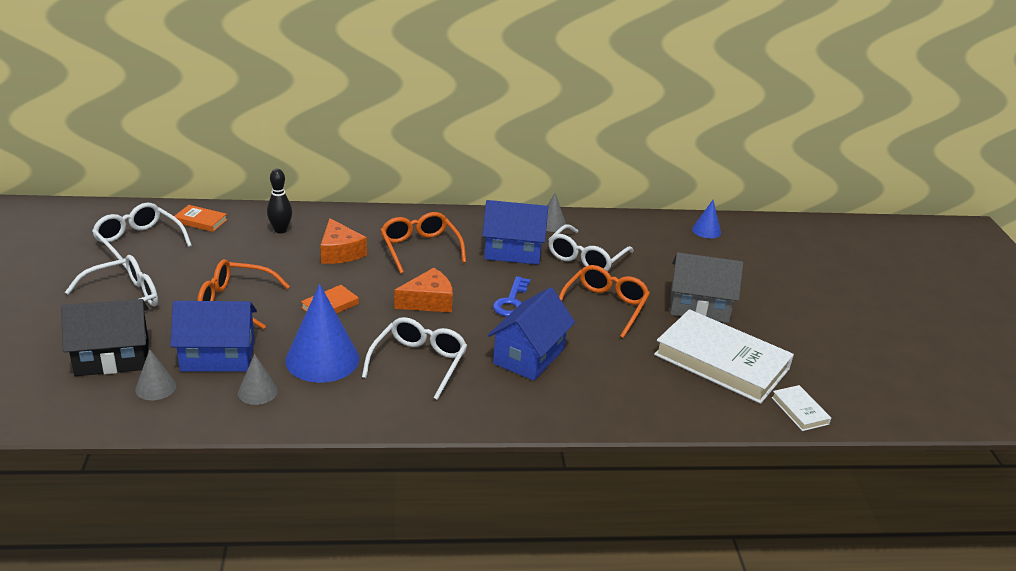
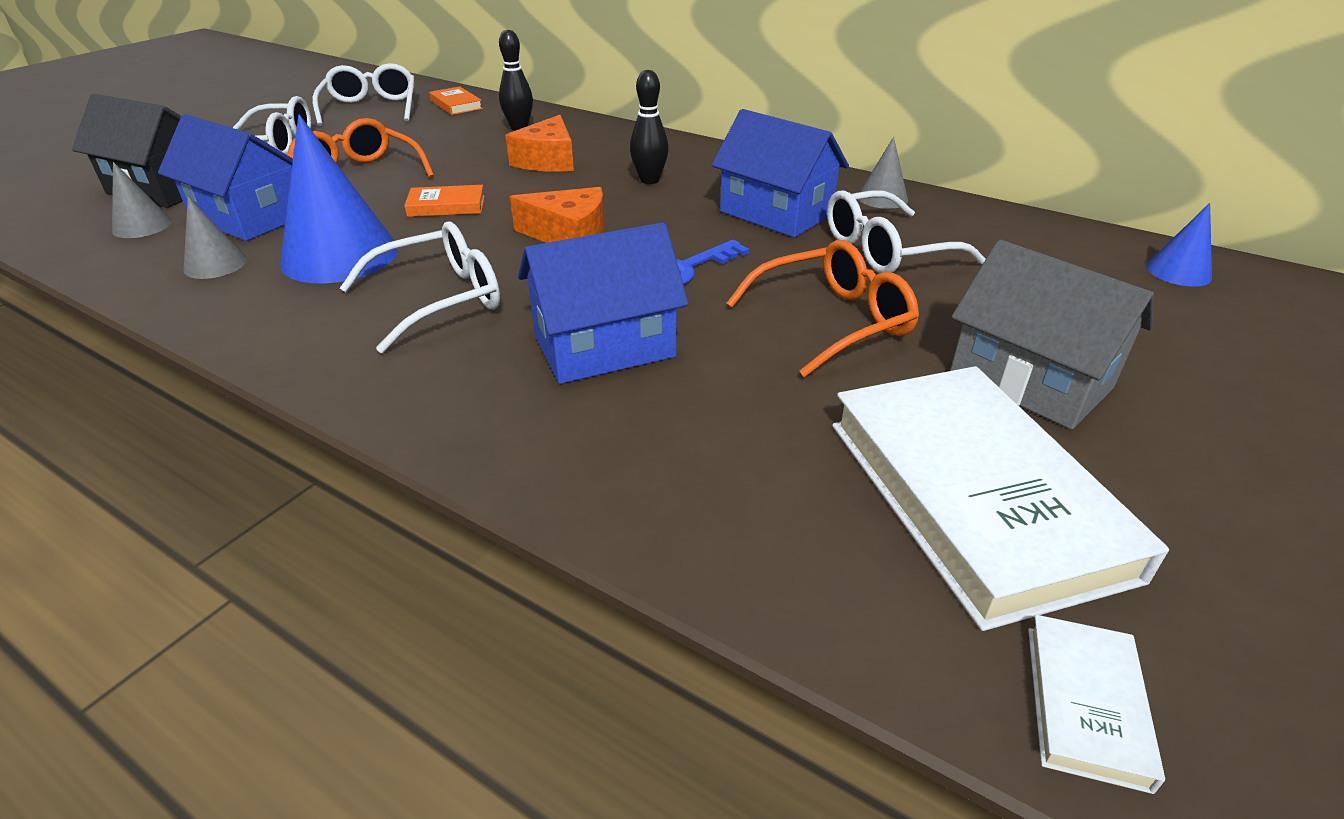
camera: 40 degrees right, 5 degrees up
(420, 249) = (649, 180): orange glasses -> black bowling pin

